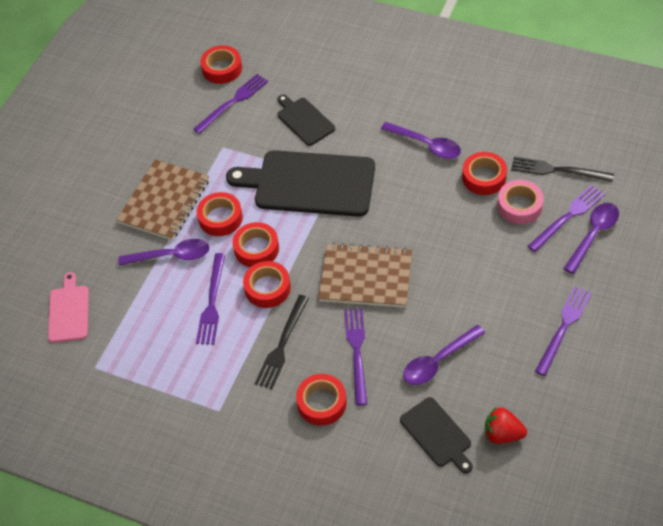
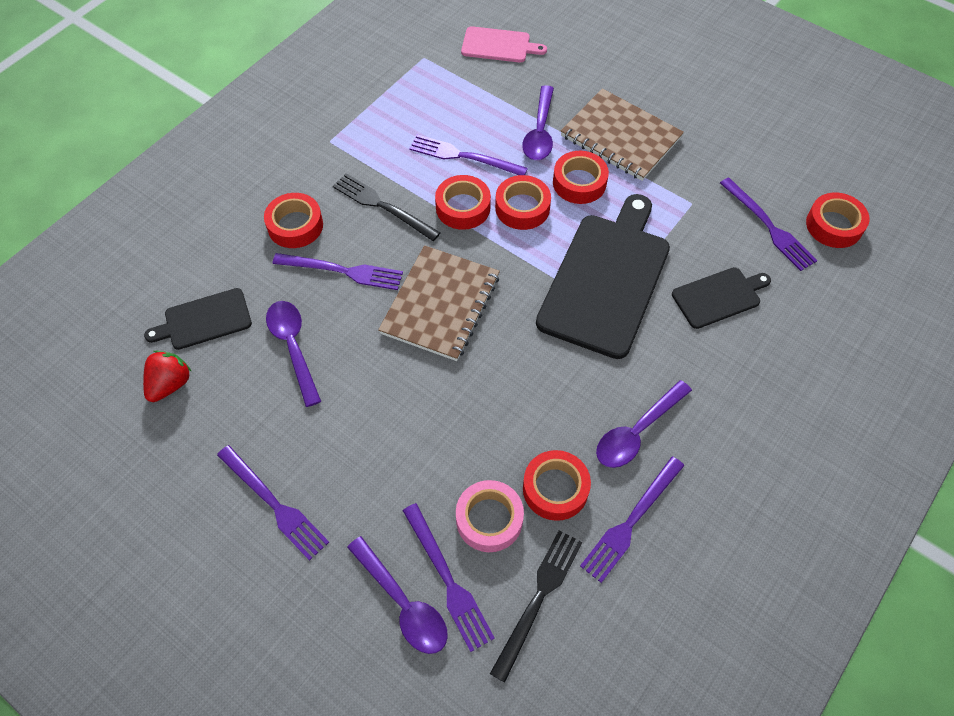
camera: 100 degrees right, 5 degrees up
(489, 137) = (631, 521): none -> purple fork

